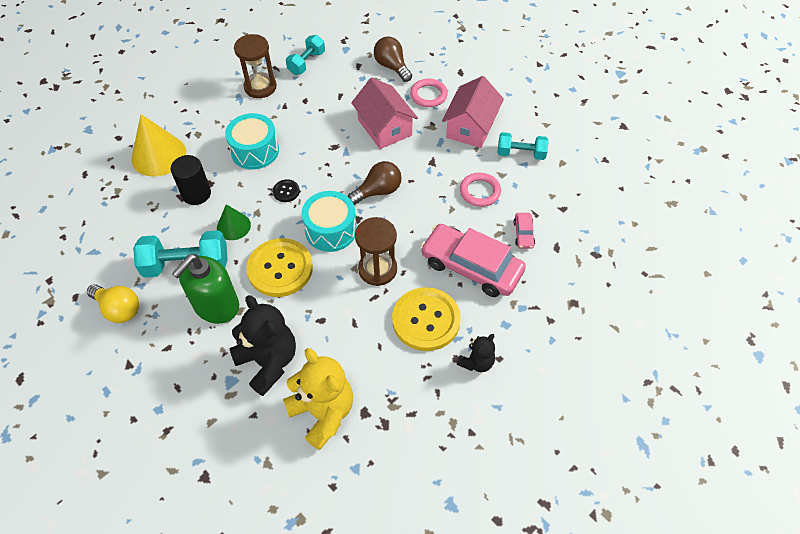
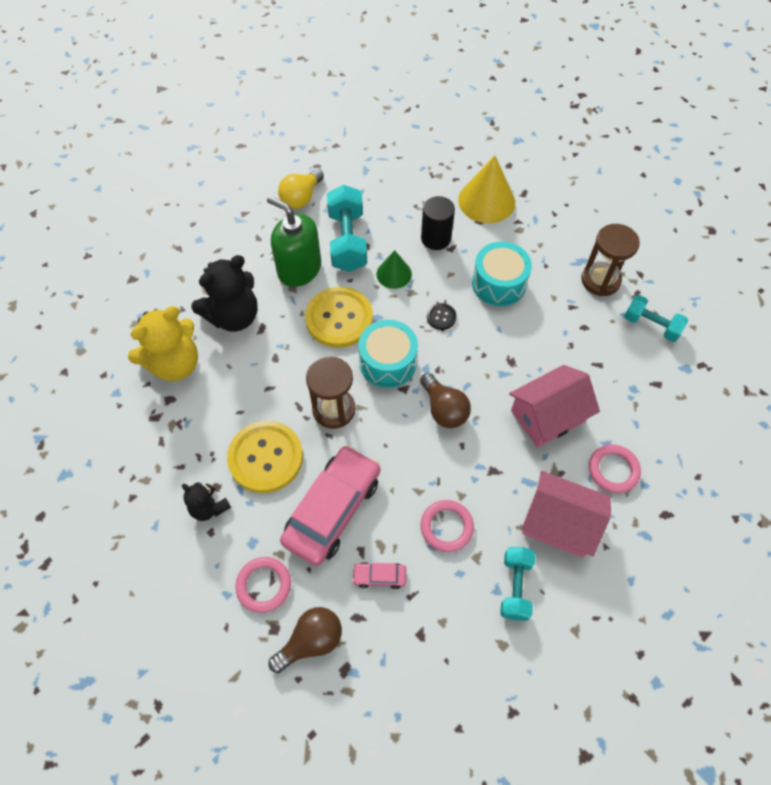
camera: 90 degrees right, 5 degrees up
(392, 67) = (661, 425): brown light bulb -> brown light bulb (311, 641)
(540, 312) = (264, 585): none -> pink ring

